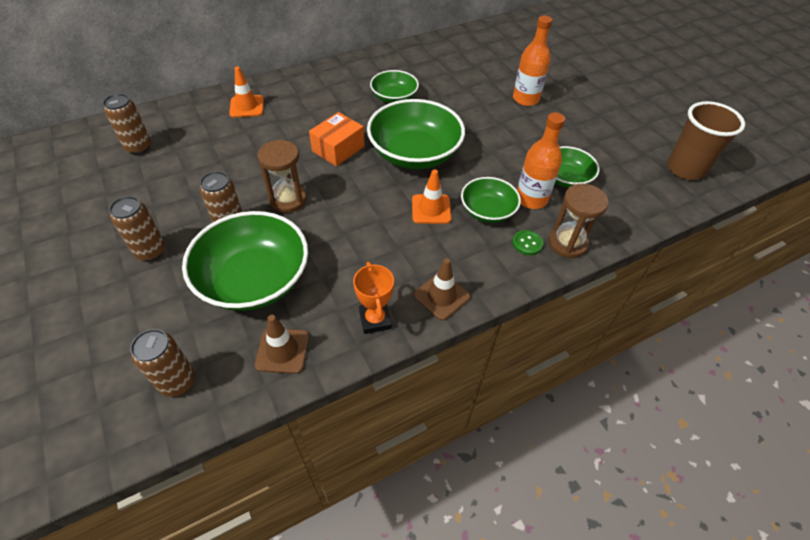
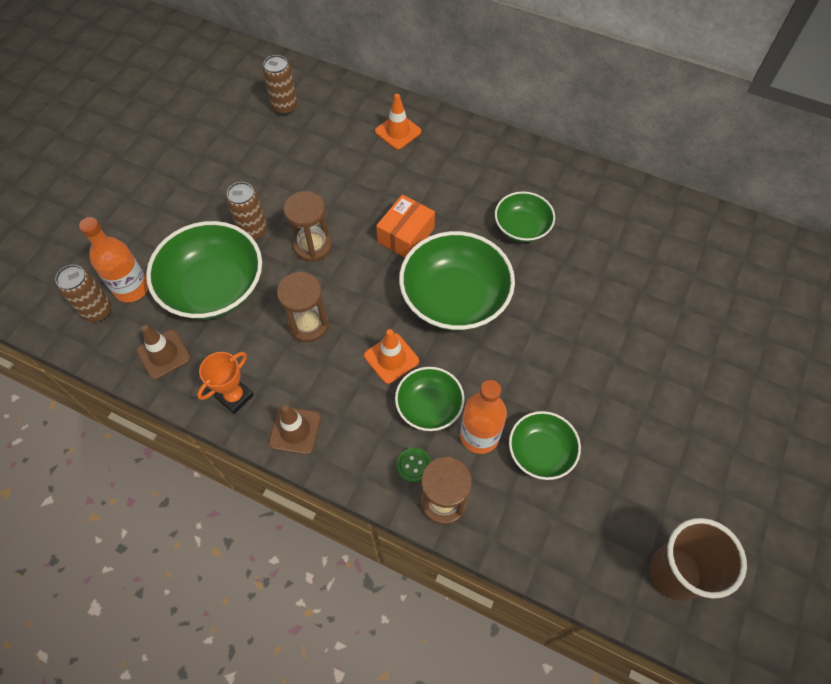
camera: 55 degrees right, 10 degrees up
(151, 251) = (191, 204): brown can -> none
(338, 149) = (406, 235): orange box -> orange box turned 60 degrees counterclockwise
(355, 239) = (308, 324): none -> brown hourglass
(525, 99) = (642, 342): orange bottle -> orange bottle (132, 288)

